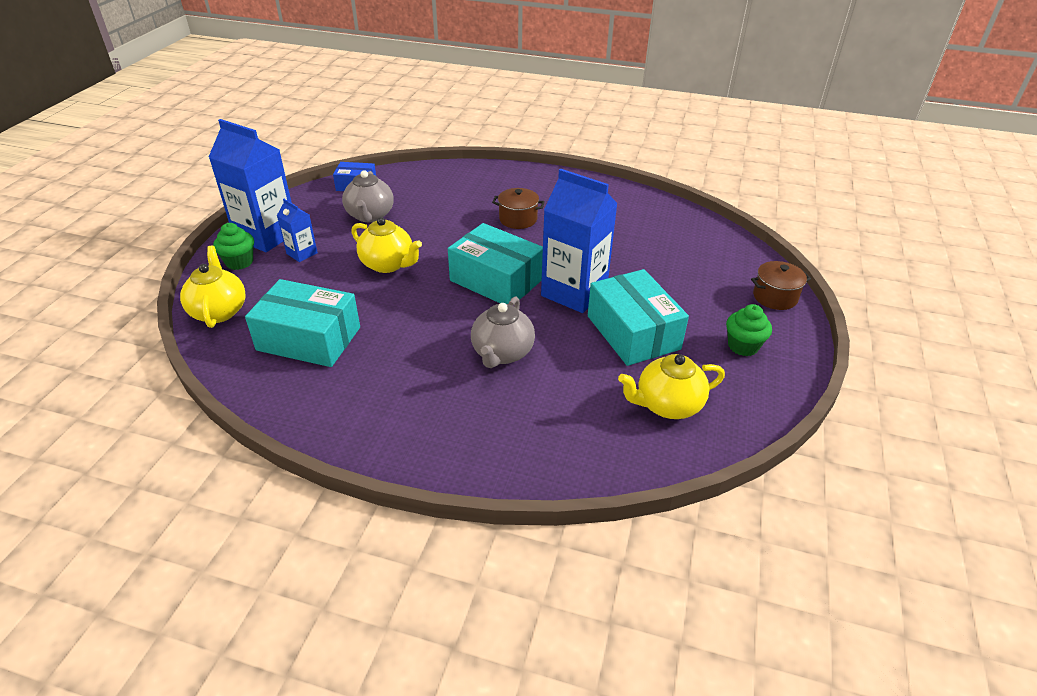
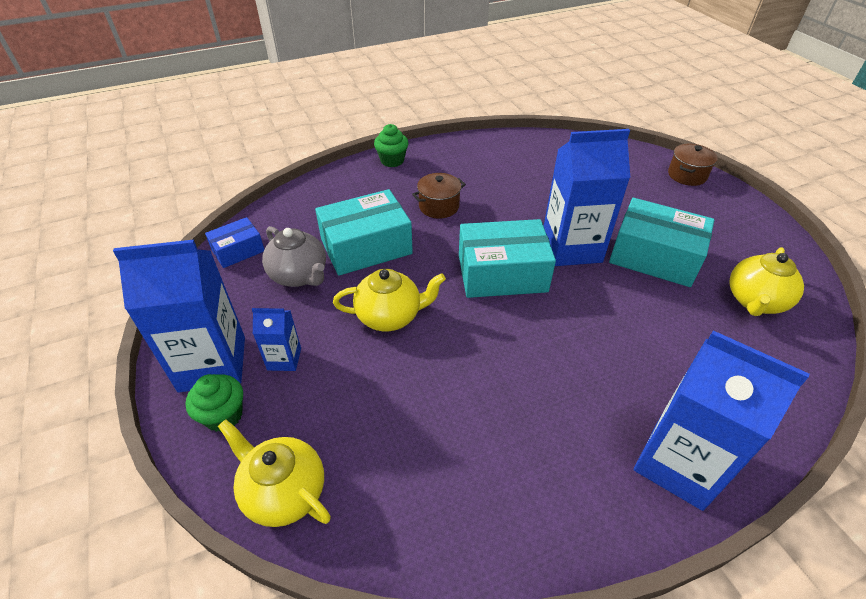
camera: 40 degrees left, 5 degrees up
(309, 339) = (428, 449): turquoise box -> turquoise box (366, 247)
(435, 442) = (679, 463): none -> blue carton
(502, 353) = (602, 338): grey teapot -> none
(743, 346) = (724, 224): green cupcake -> green cupcake (392, 161)

